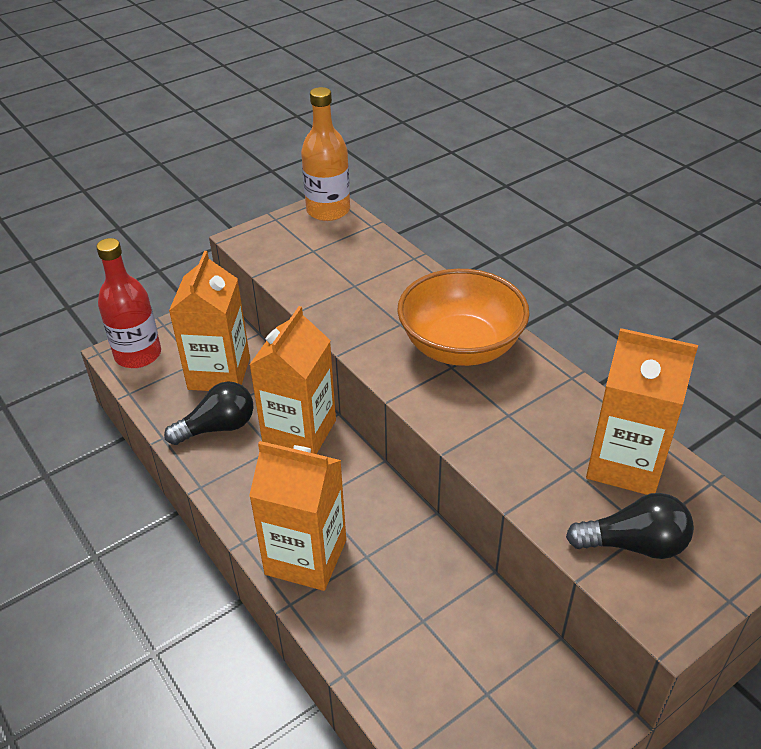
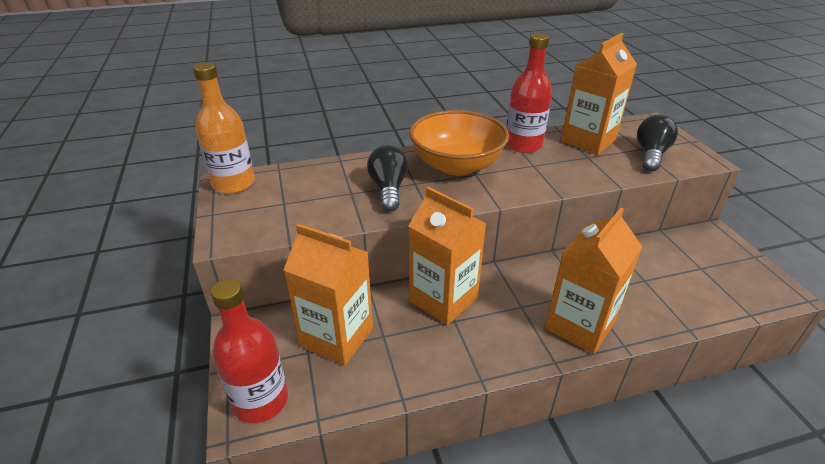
camera: 70 degrees left, 5 degrees down
(218, 427) = (411, 352): black light bulb -> black light bulb (388, 189)
(558, 396) = (523, 145): none -> red bottle

